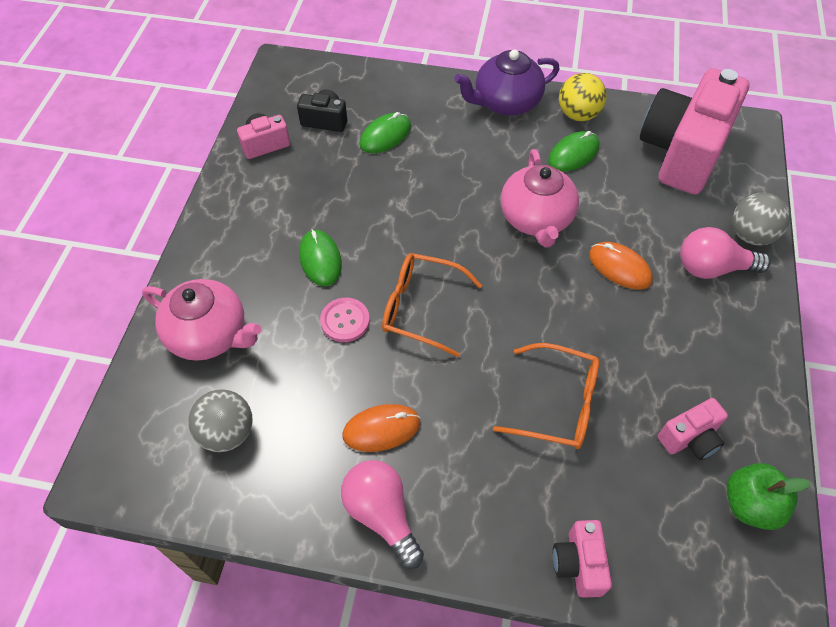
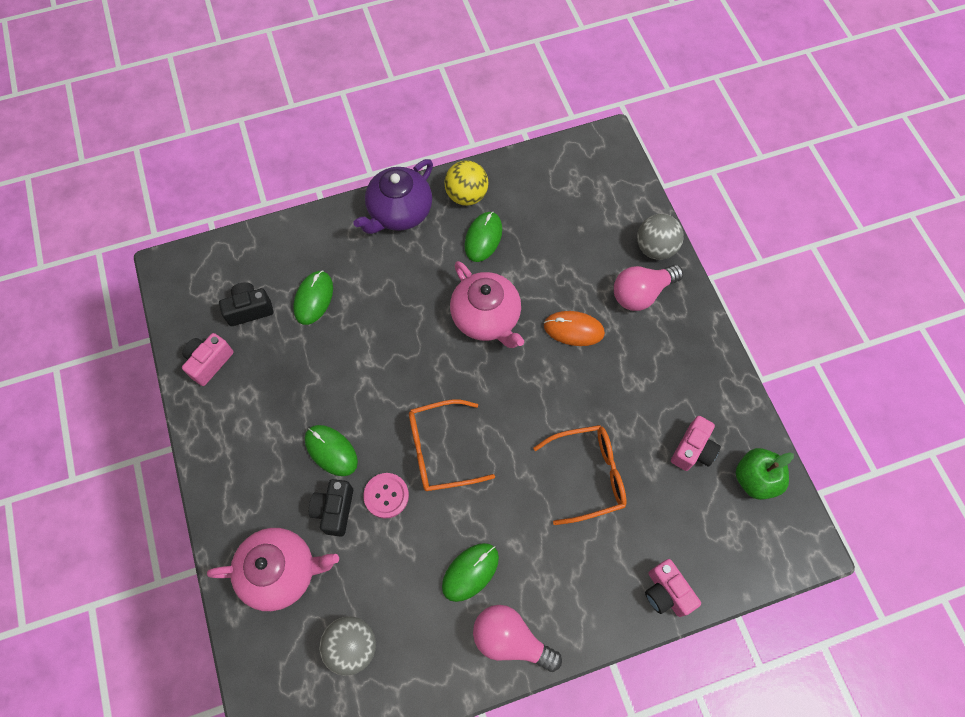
camera: 30 degrees left, 10 degrees up
(290, 309) = (334, 510): none -> black camera
(381, 429) = (470, 572): orange mouse -> green mouse
(682, 152) = (568, 193): pink camera -> none

